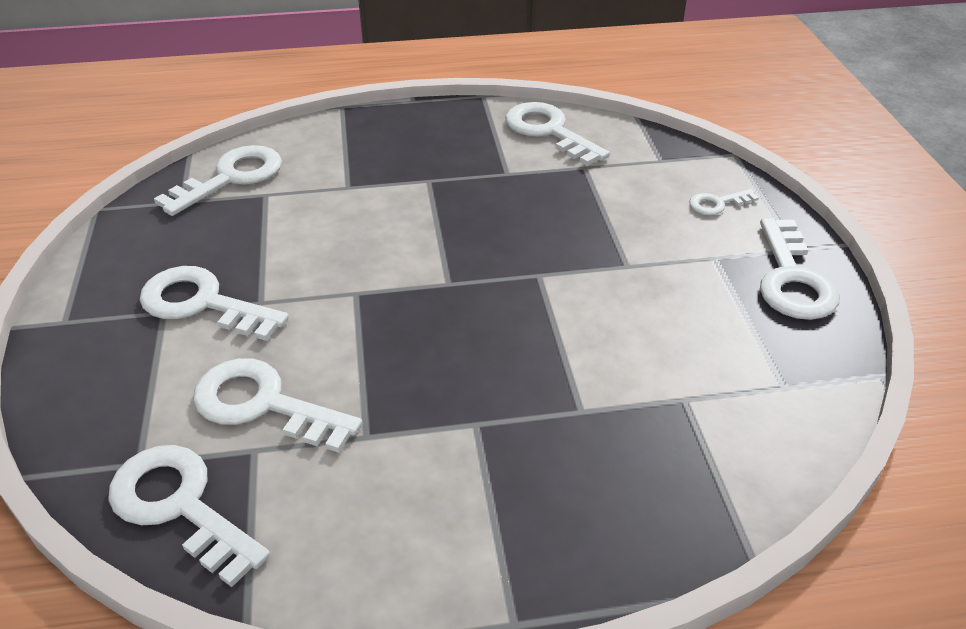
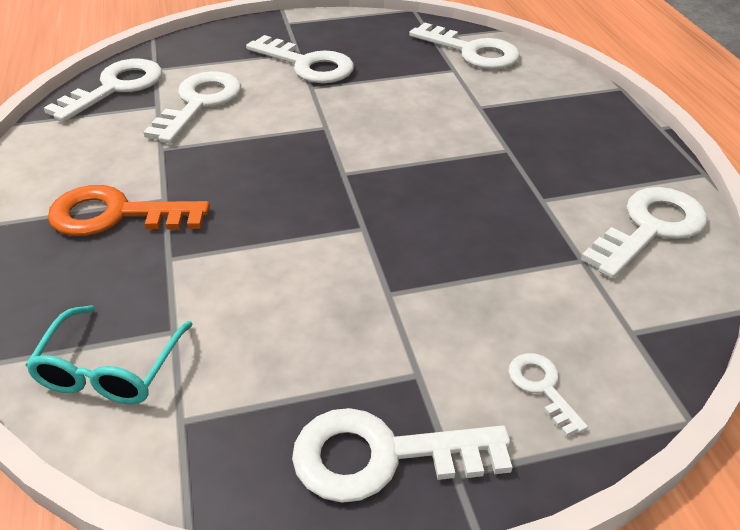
camera: 85 degrees right, 0 degrees up
(202, 303) = (307, 65): white key -> white key turned 105 degrees clockwise
(502, 465) = (116, 215): none -> orange key
(739, 440) = (110, 370): none -> turquoise glasses

